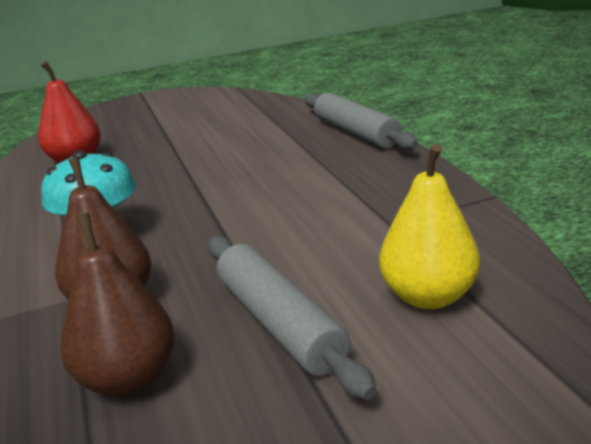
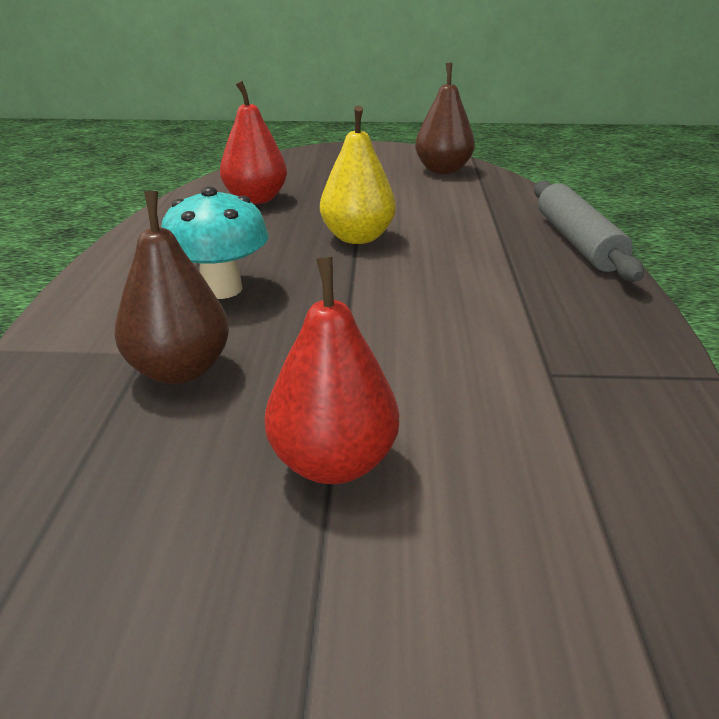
camera: 20 degrees right, 5 degrees up
(128, 378) = (131, 470): brown pear -> brown pear (443, 170)
(280, 323) = (333, 463): grey rolling pin -> red pear
(428, 296) = (540, 494): yellow pear -> yellow pear (357, 238)

